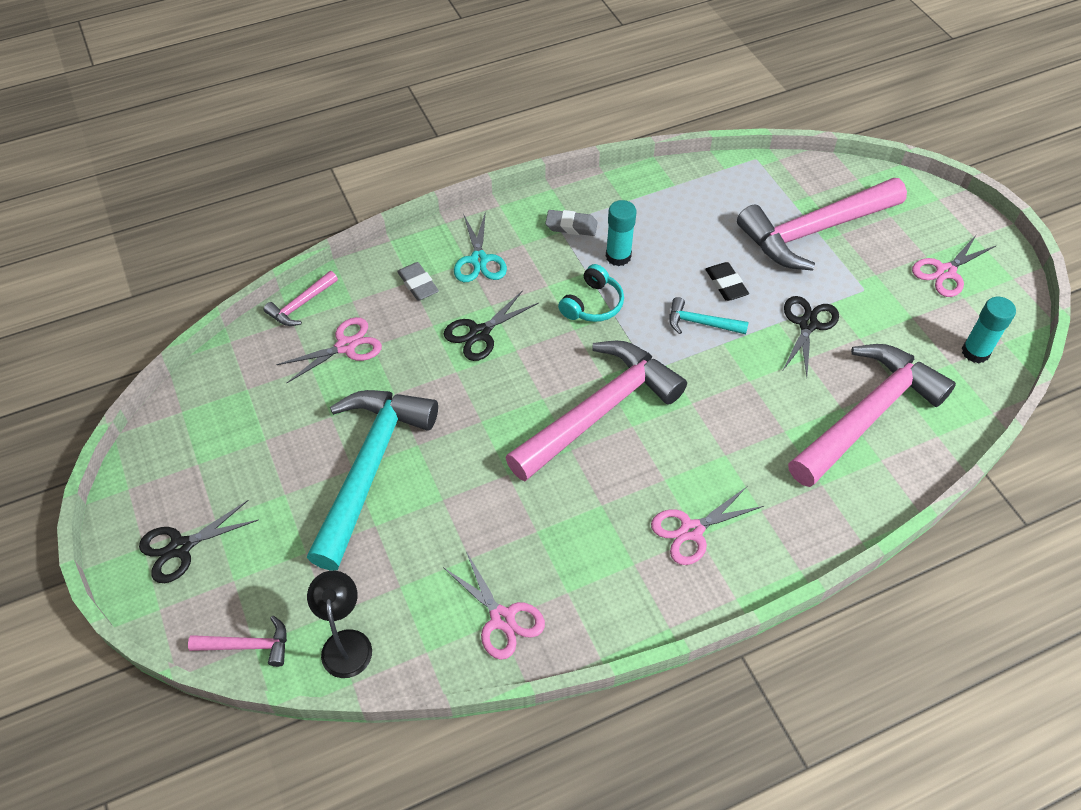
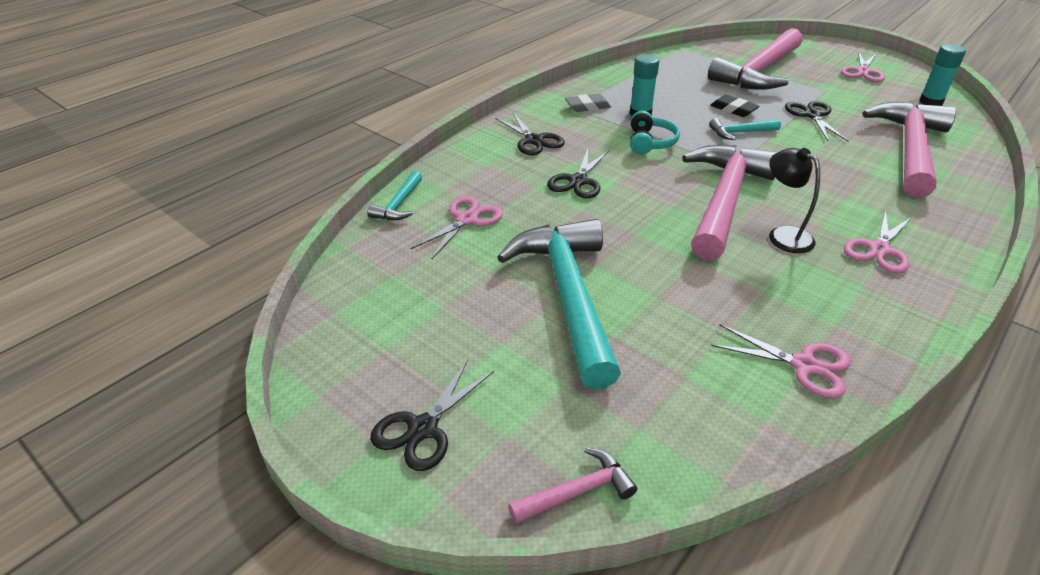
camera: 25 degrees left, 15 degrees down
(301, 305) = (399, 204): pink hammer -> turquoise hammer
(346, 642) = (679, 445): black lamp -> black lamp (783, 235)
(418, 284) = (496, 166): grey eraser -> none
(479, 260) = (534, 140): turquoise scissors -> black scissors

